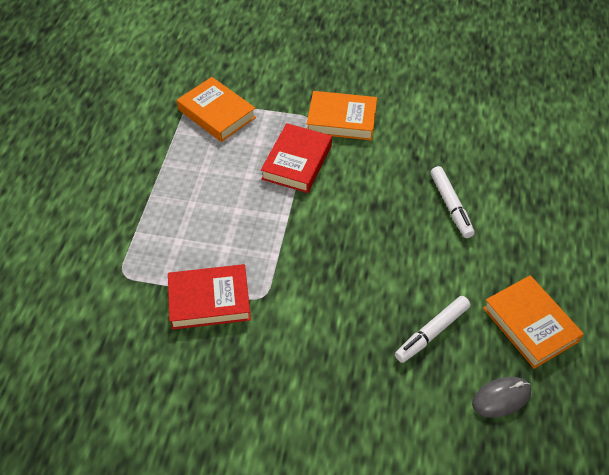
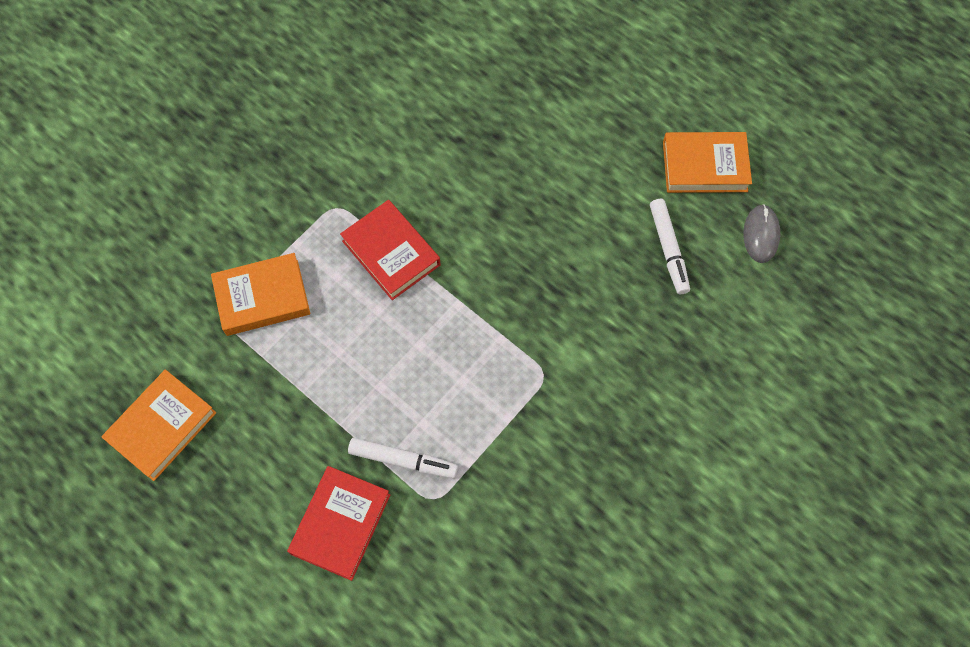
camera: 60 degrees left, 15 degrees up
(209, 300) = (519, 427): red book -> red book (341, 524)
(341, 120) = (360, 177): orange book -> orange book (162, 427)
(451, 206) = (539, 146): white marker -> white marker (403, 460)

